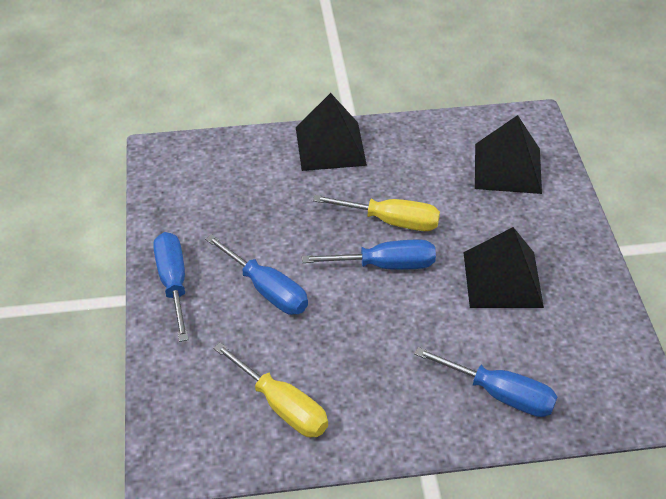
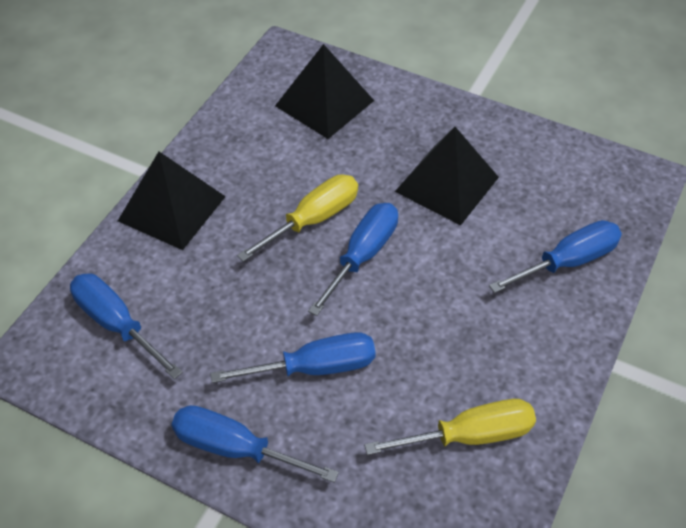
camera: 55 degrees left, 5 degrees up
(217, 174) = (116, 324): none -> blue screwdriver

